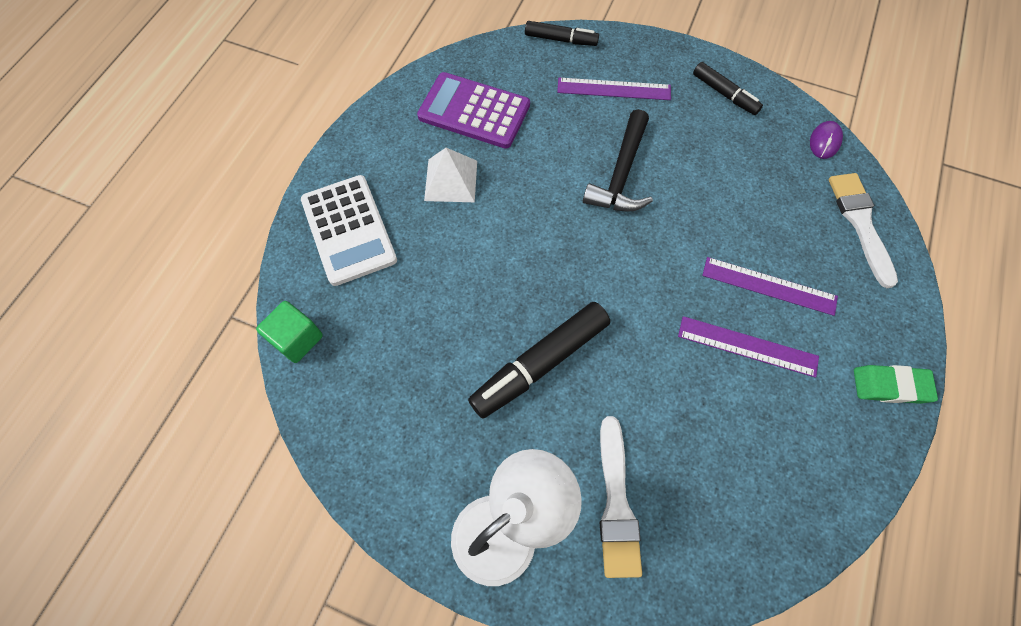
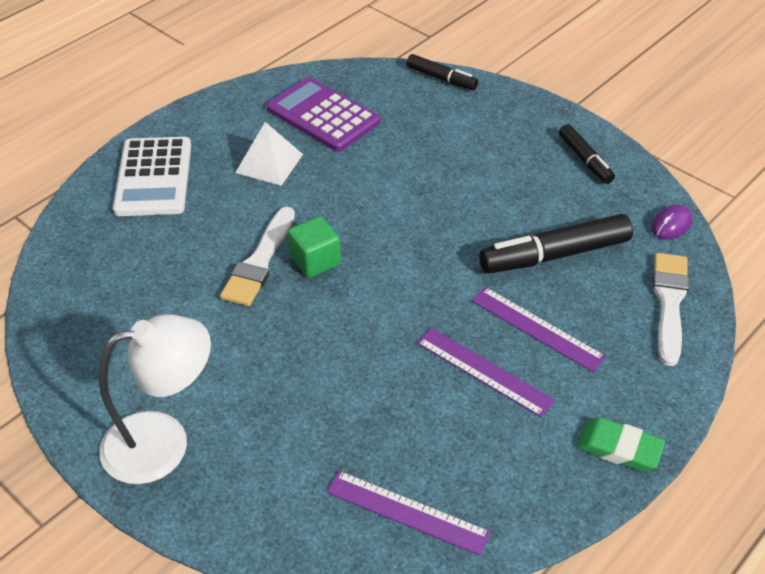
camera: 20 degrees right, 20 degrees down
(297, 339) = (60, 246): green cube -> green cube (315, 260)
(540, 364) = (268, 326): black marker -> black marker (555, 255)
(614, 89) = (471, 130): purple ruler -> purple ruler (407, 512)
(616, 503) = (276, 456): white brush -> white brush (260, 261)
(621, 174) = (437, 199): black hammer -> none

